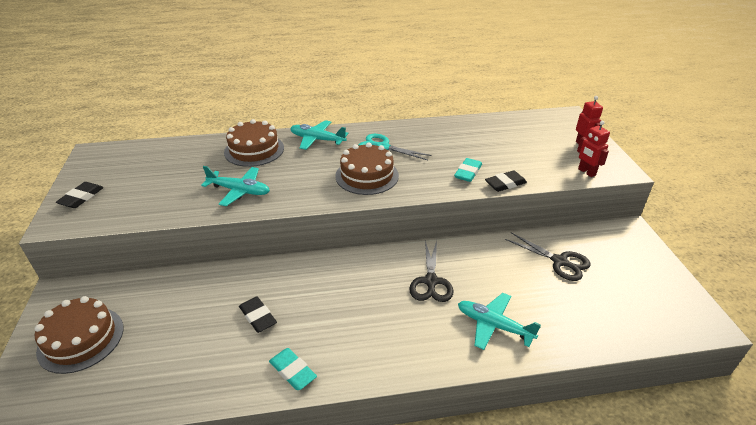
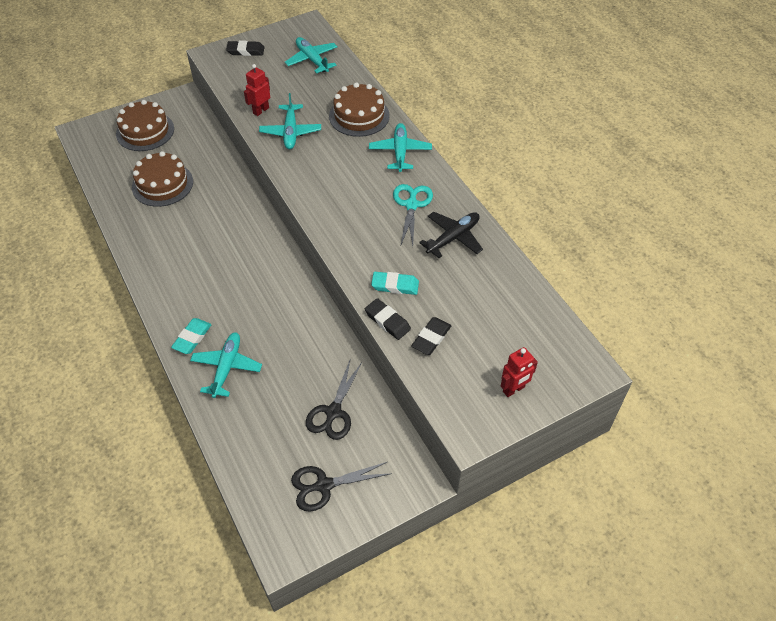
camera: 70 degrees right, 15 degrees up
(148, 159) = (312, 60): none -> turquoise plane
(258, 317) = (191, 212): black eraser -> black eraser (431, 338)
(293, 371) = (146, 250): turquoise eraser -> turquoise eraser (192, 338)
(367, 176) = (352, 207): brown cake -> brown cake (162, 184)
(429, 137) = (453, 238): none -> black plane
(431, 281) = (267, 311): black scissors -> black scissors (324, 485)
(586, 172) = (448, 396): red robot -> red robot (260, 110)

